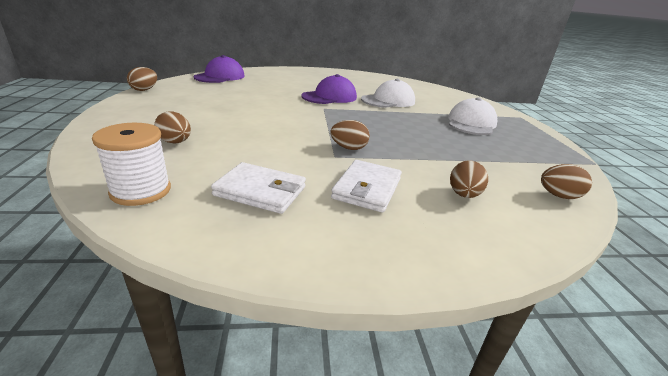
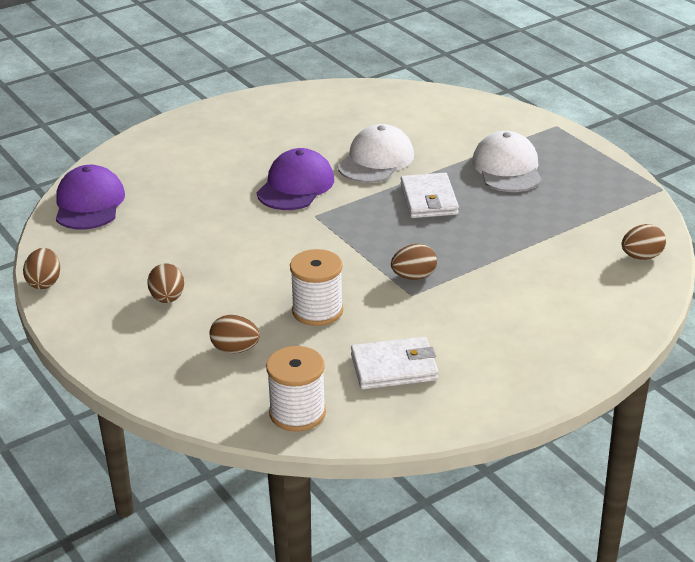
camera: 25 degrees left, 5 degrees up
(259, 143) = (317, 311): none -> white spool
(367, 189) = (478, 323): white wallet -> white wallet (429, 199)
(463, 195) = (563, 292): brown egg -> brown egg (167, 298)

